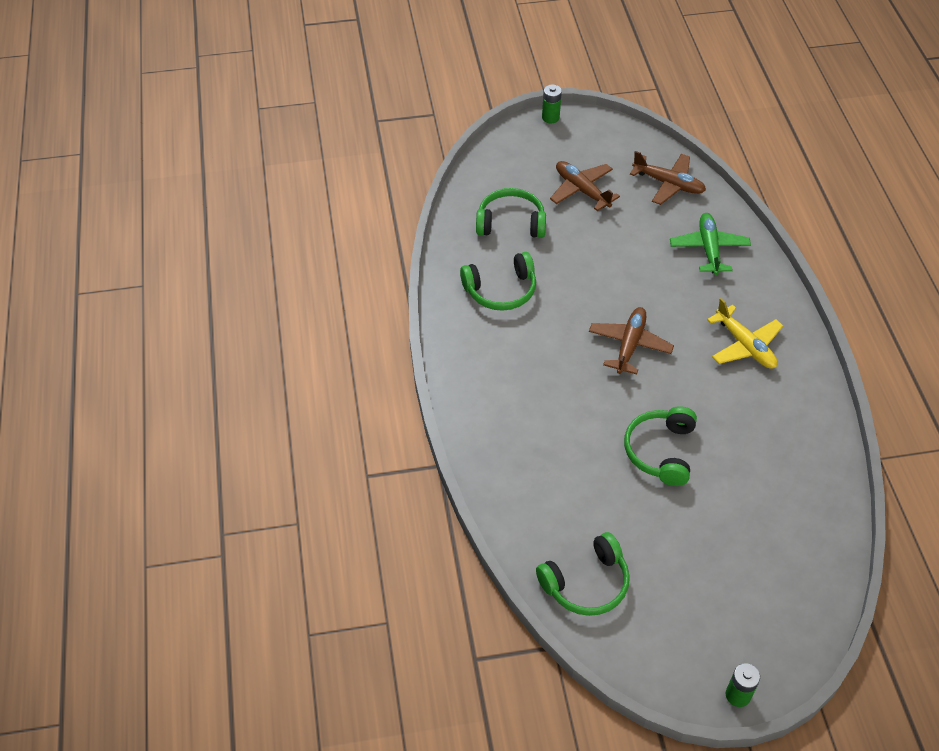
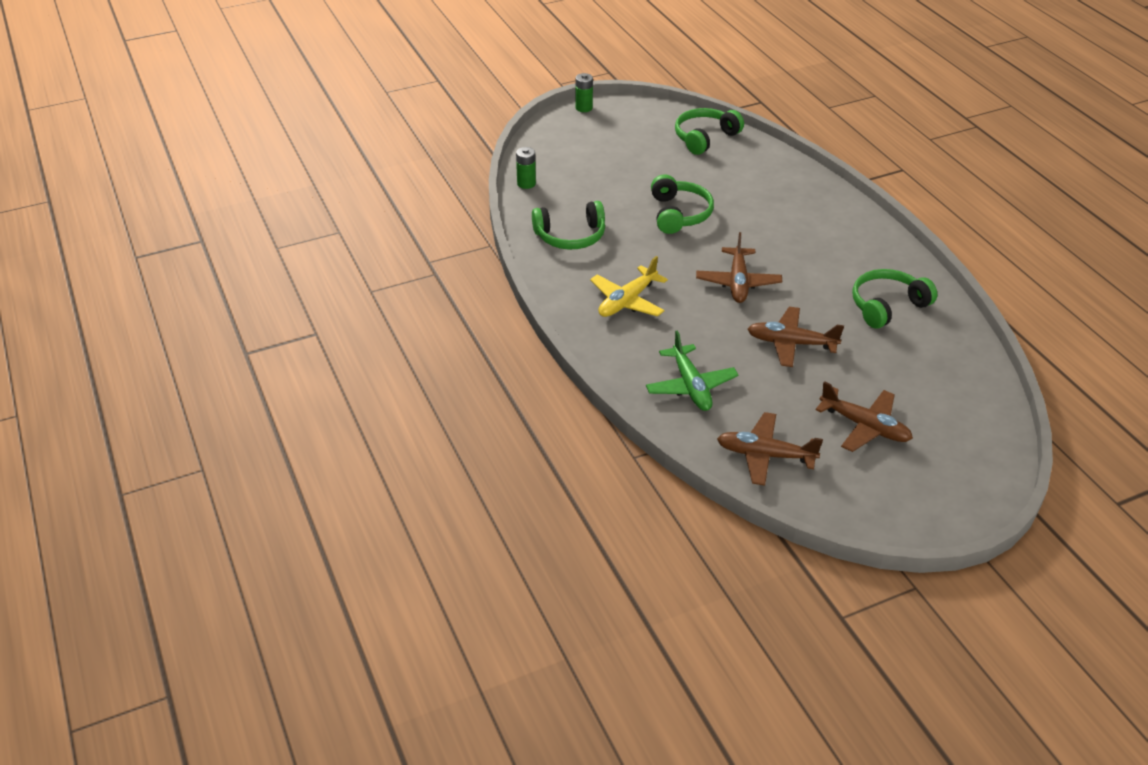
camera: 165 degrees right, 10 degrees down
(511, 223) = (921, 373): green headphones -> green headphones (570, 236)
(550, 117) = (962, 521): green battery -> green battery (526, 183)
(607, 270) = (791, 343): none -> brown plane
(745, 345) = (627, 301): yellow plane -> yellow plane turned 90 degrees counterclockwise

